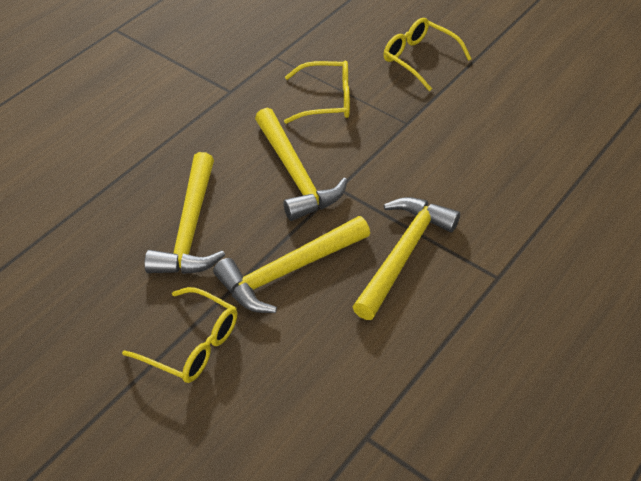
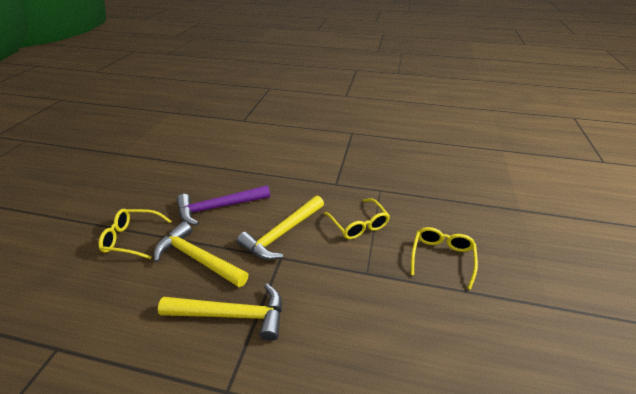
camera: 65 degrees right, 10 degrees down
(190, 228) = (219, 207): yellow hammer -> purple hammer
(192, 345) = (132, 238): yellow glasses -> yellow glasses turned 90 degrees clockwise

